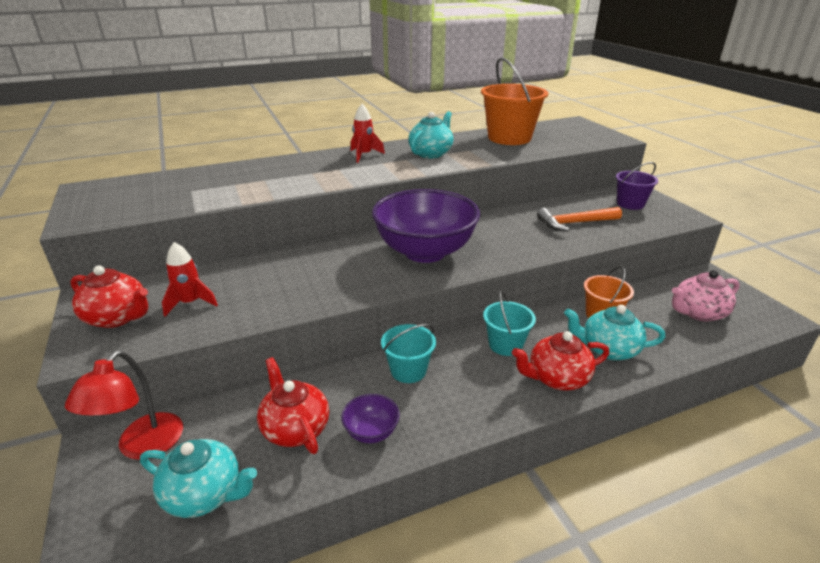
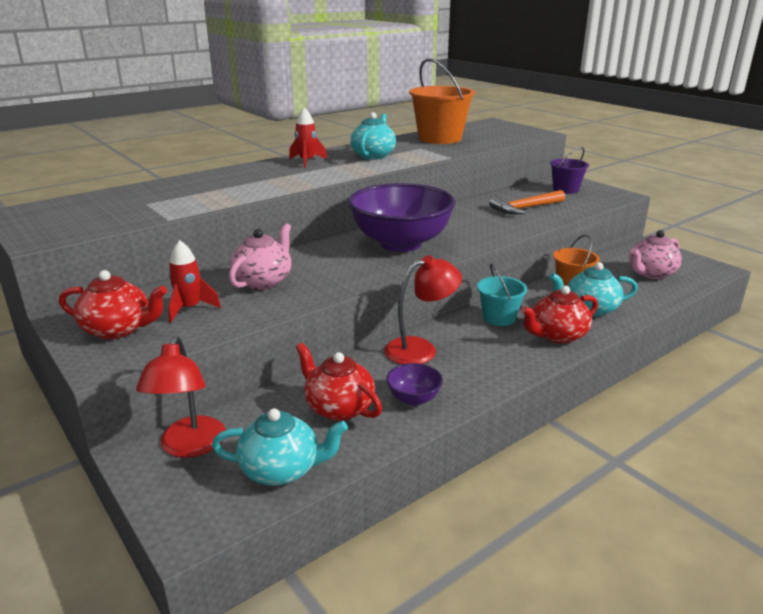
camera: 15 degrees left, 5 degrees down
(273, 280) = (263, 281): none -> pink teapot
(408, 370) = (420, 349): turquoise bucket -> red lamp

